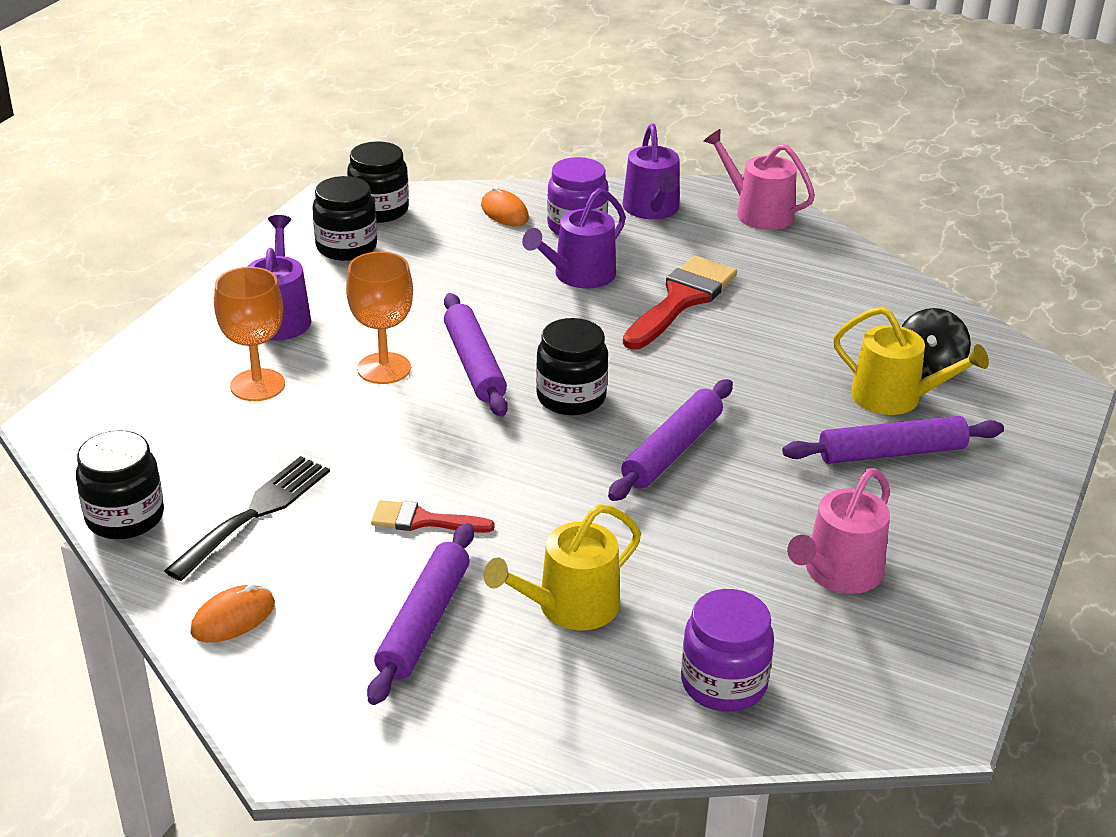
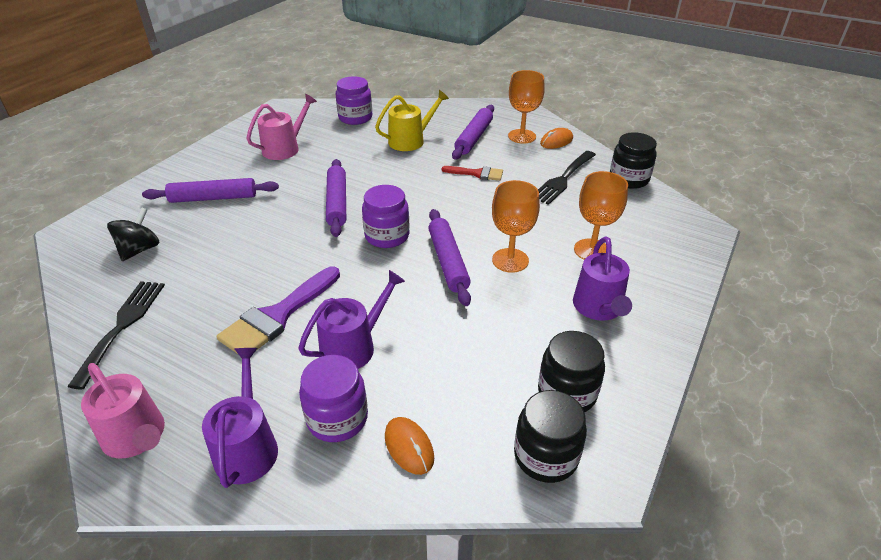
camera: 175 degrees left, 5 degrees up
(310, 631) = (522, 136): none -> orange goblet
(571, 397) = (387, 236): black jar -> purple jar
(672, 450) = (337, 203): purple rolling pin -> purple rolling pin turned 45 degrees counterclockwise
(681, 300) = (278, 316): red brush -> purple brush
(858, 286) = (122, 326): none -> black fork
(894, 398) = (182, 230): yellow watering can -> none

